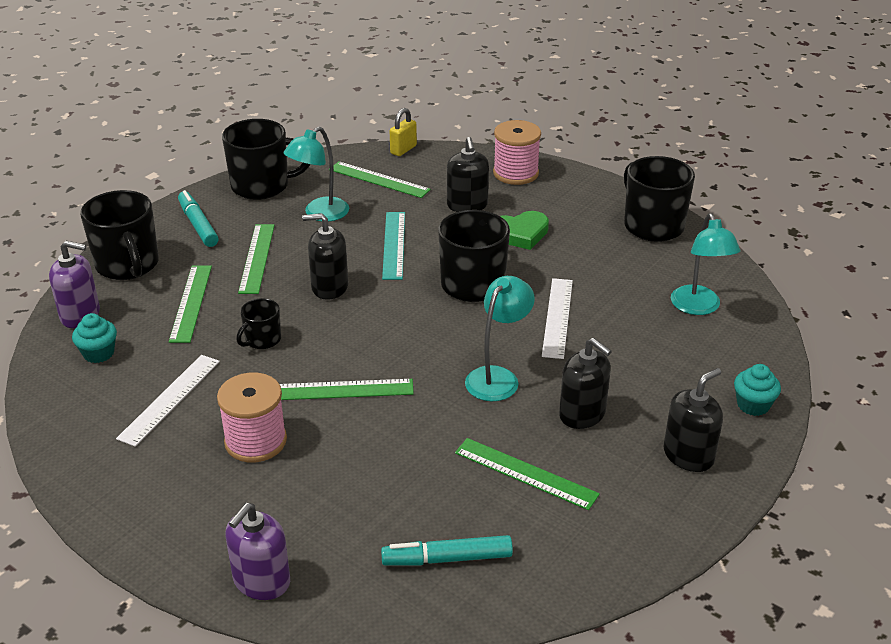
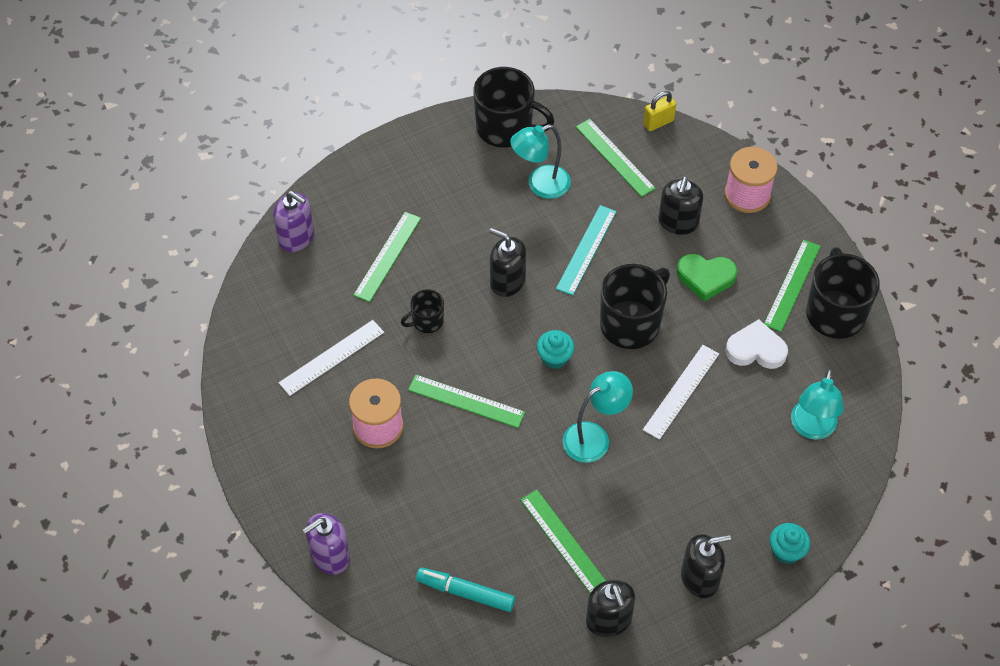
camera: 25 degrees right, 20 degrees up
(98, 353) = (296, 286): turquoise cupcake -> turquoise cupcake (554, 358)
(128, 265) = (354, 191): black mug -> none
(198, 225) = (430, 161): turquoise marker -> none
(257, 258) = (462, 222): green ruler -> green ruler (792, 285)
(582, 414) = (640, 503): black soap dispenser -> black soap dispenser (608, 620)
(603, 268) = (756, 349): none -> white heart

